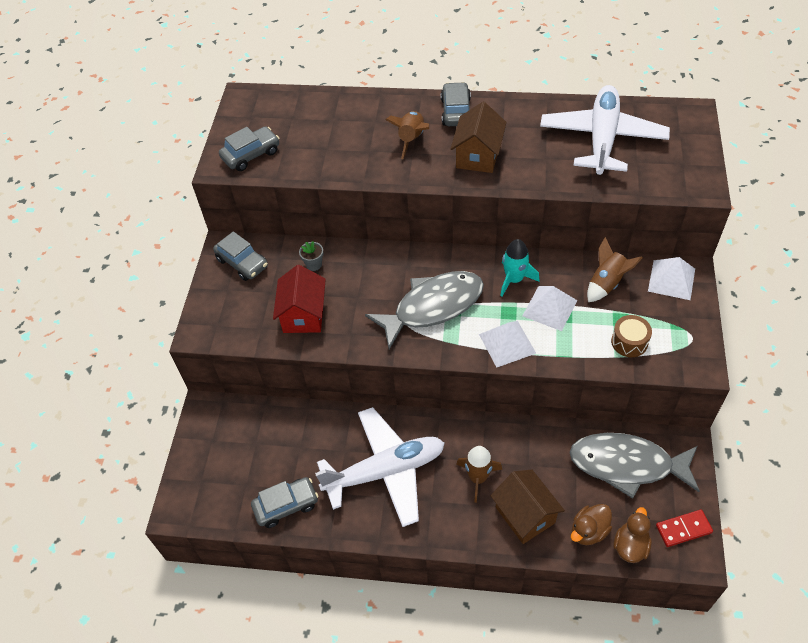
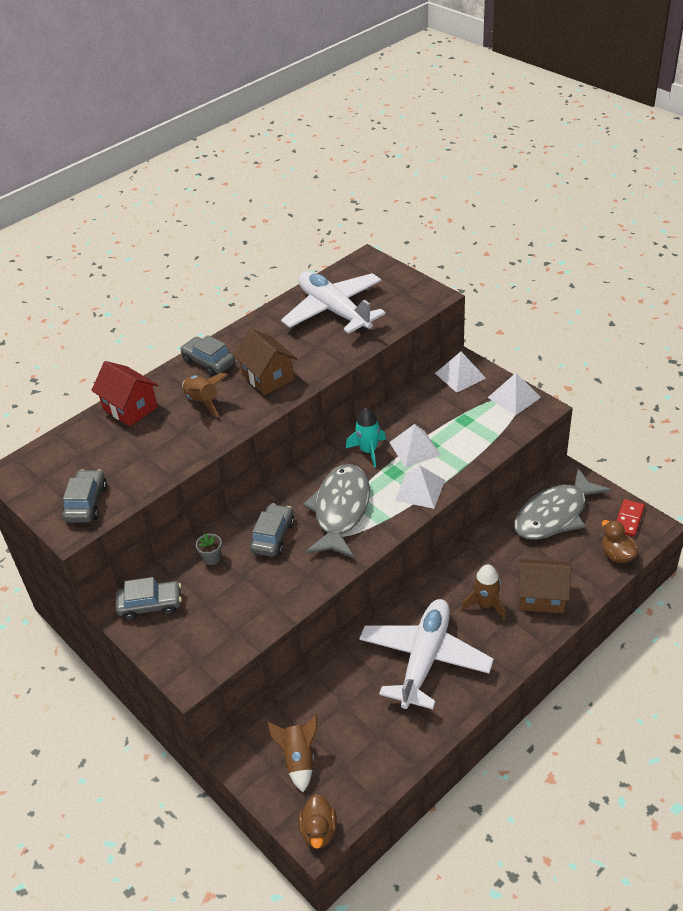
camera: 50 degrees left, 10 degrees down
(286, 505) = (391, 748): grey car -> grey car (273, 536)
(303, 315) = (255, 594): red house -> red house (130, 408)
(589, 531) = (586, 569): brown duck -> brown duck (319, 831)
(607, 283) = (427, 407): brown rocket -> brown rocket (299, 759)
(629, 342) = (487, 428): brown drum -> none
(690, 336) = (514, 397): none -> white pyramid

